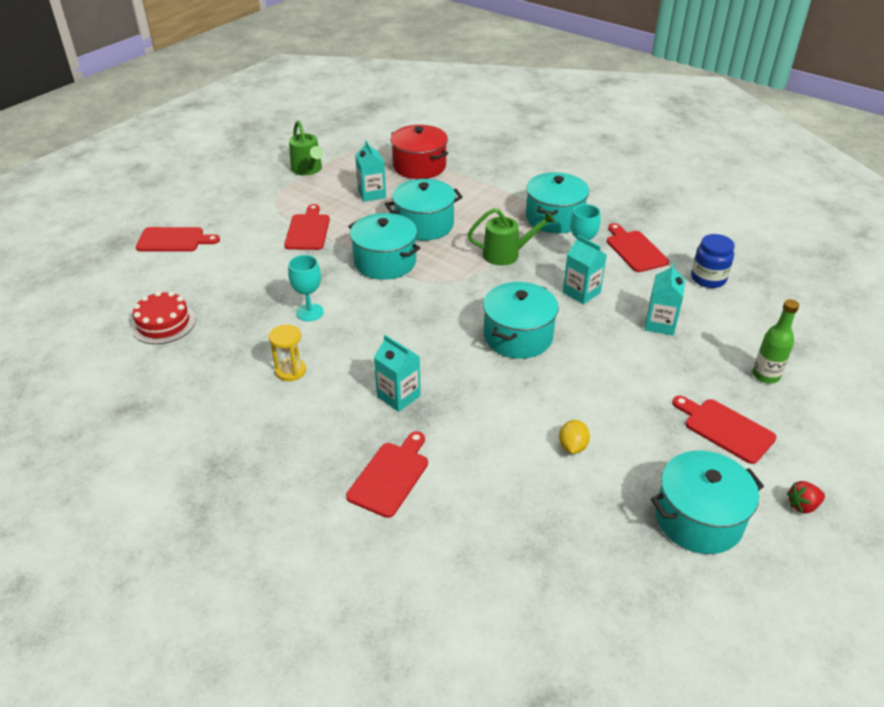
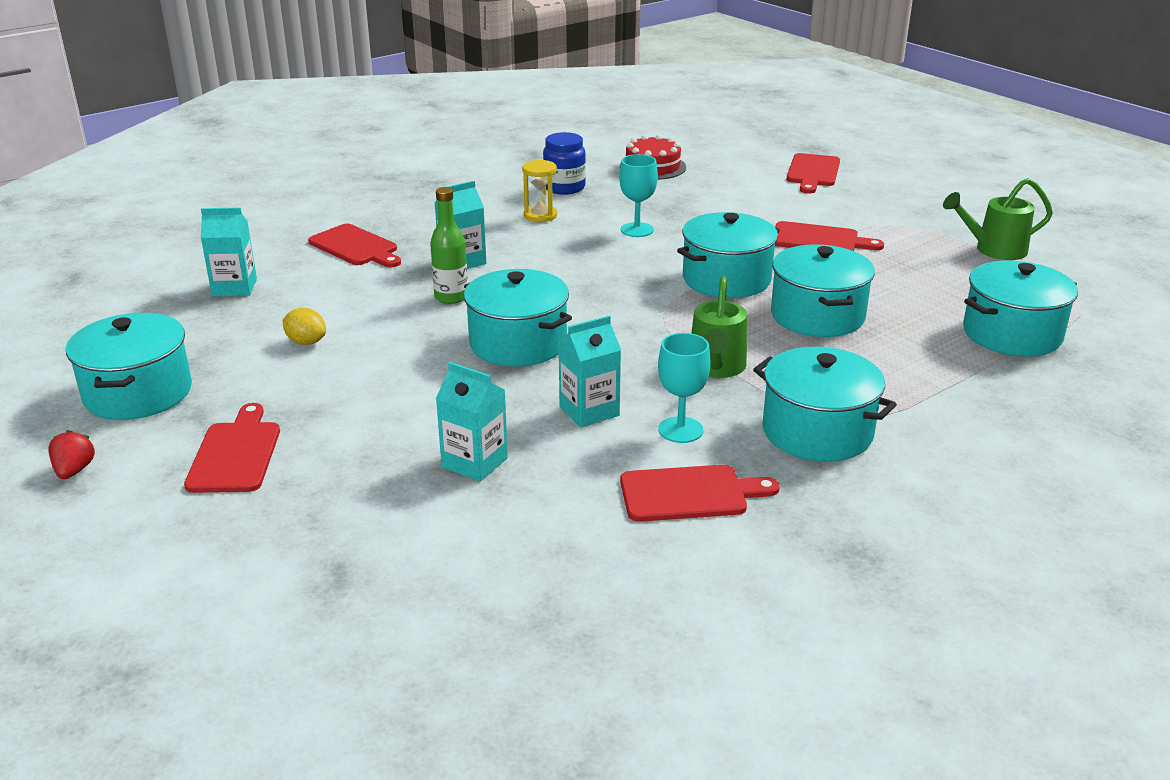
camera: 105 degrees right, 10 degrees down
(372, 194) = (916, 287): turquoise carton -> turquoise carton (234, 287)
(419, 166) = (1012, 334): red pot -> turquoise pot
(708, 279) = (566, 553): blue jar -> blue jar (564, 188)
(725, 429) = (235, 454): red cutting board -> red cutting board turned 60 degrees counterclockwise
(765, 375) = (296, 527): green bottle -> green bottle (451, 297)

